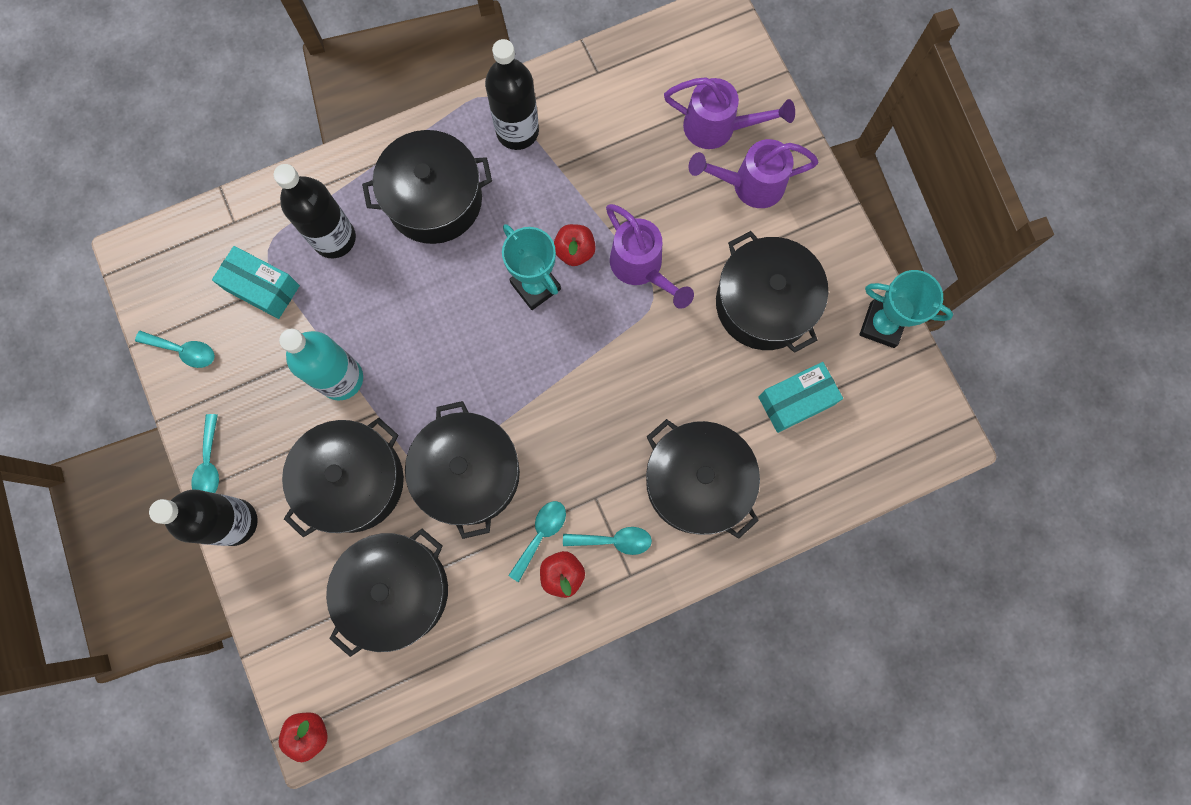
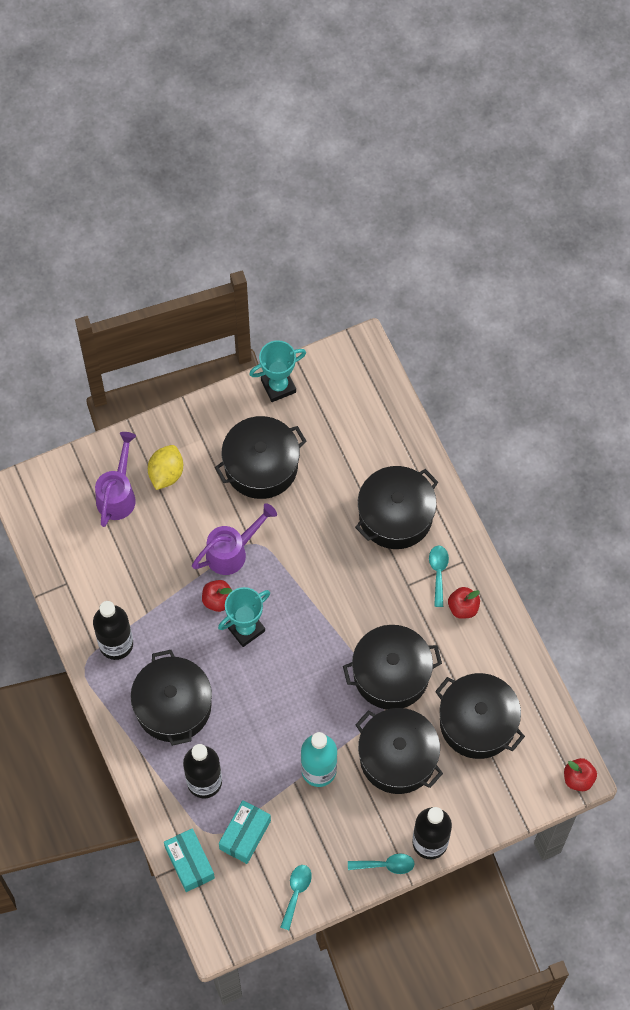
camera: 90 degrees left, 10 degrees down
(541, 535) = (435, 622): turquoise spoon -> none
(749, 185) = (166, 473): purple watering can -> yellow lemon
(796, 401) = (335, 447): turquoise box -> turquoise box (189, 863)
(882, 325) = (278, 386): turquoise trophy -> turquoise trophy turned 45 degrees clockwise

